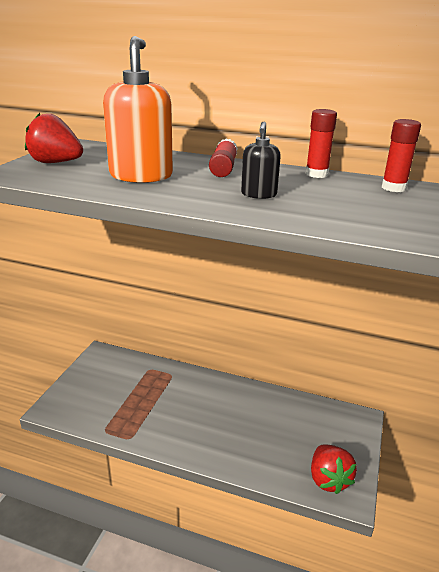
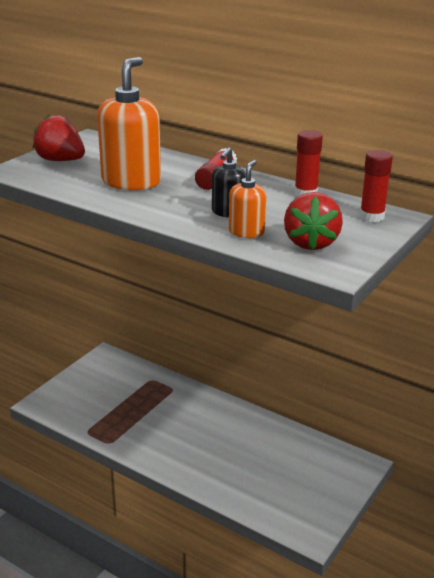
camera: 15 degrees right, 0 degrees up
(292, 210) = (246, 232): none -> orange soap dispenser
(328, 479) = (296, 515): red strawberry -> red strawberry (311, 243)

